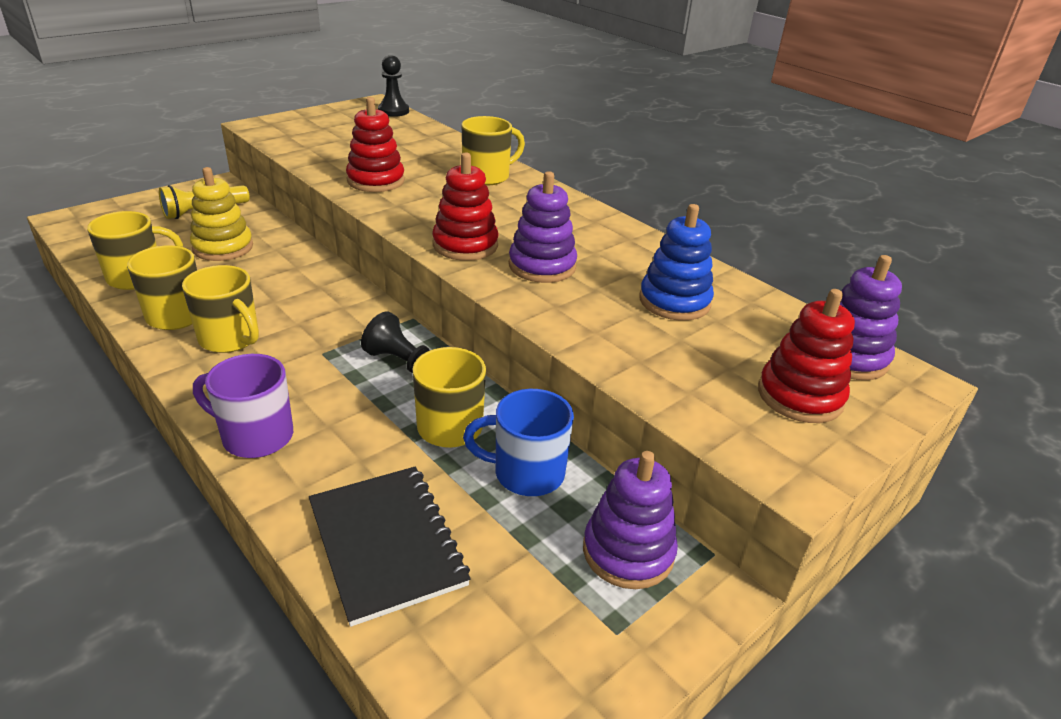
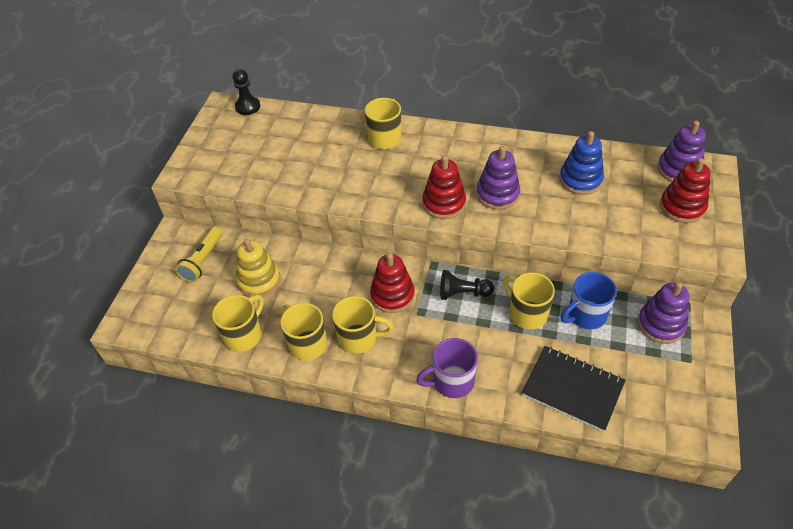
camera: 30 degrees left, 15 degrees up
(376, 181) = (329, 181): red stacking toy -> red stacking toy (392, 295)

